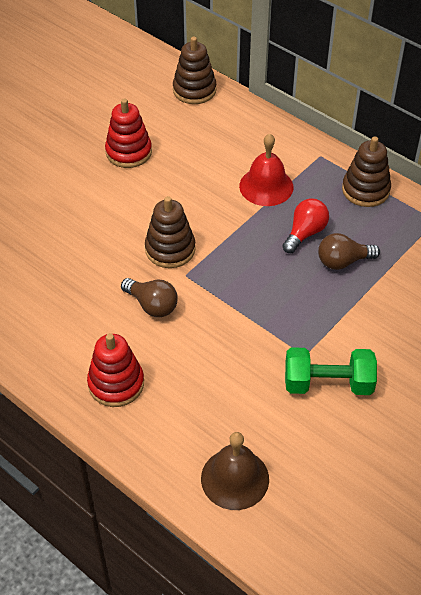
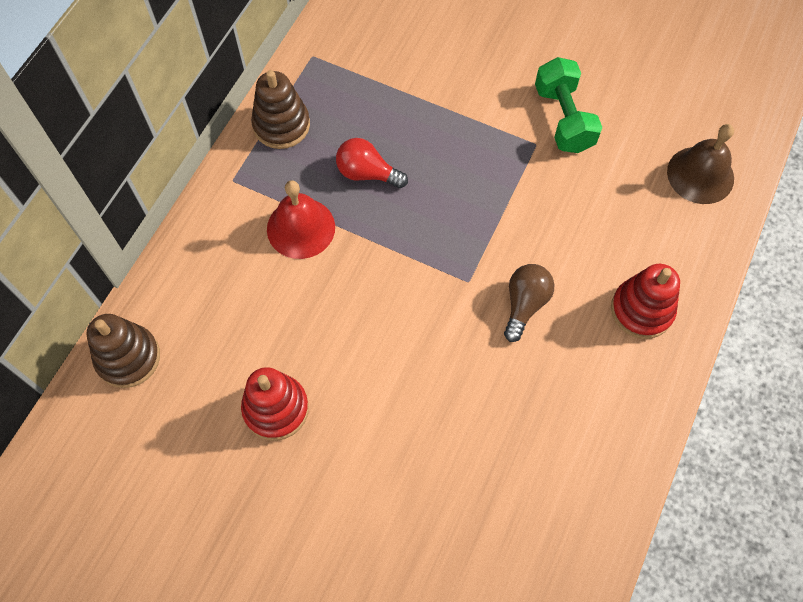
camera: 105 degrees left, 15 degrees up
(170, 249) = (435, 308): brown stacking toy -> none
(343, 261) = (399, 130): brown light bulb -> none

